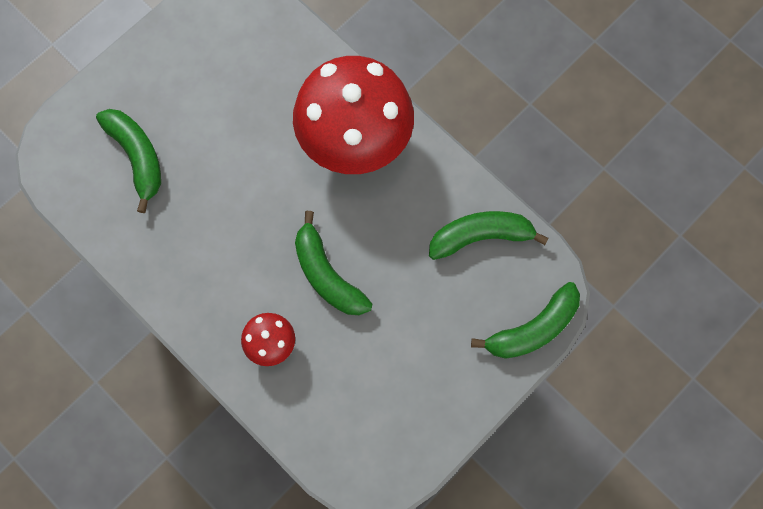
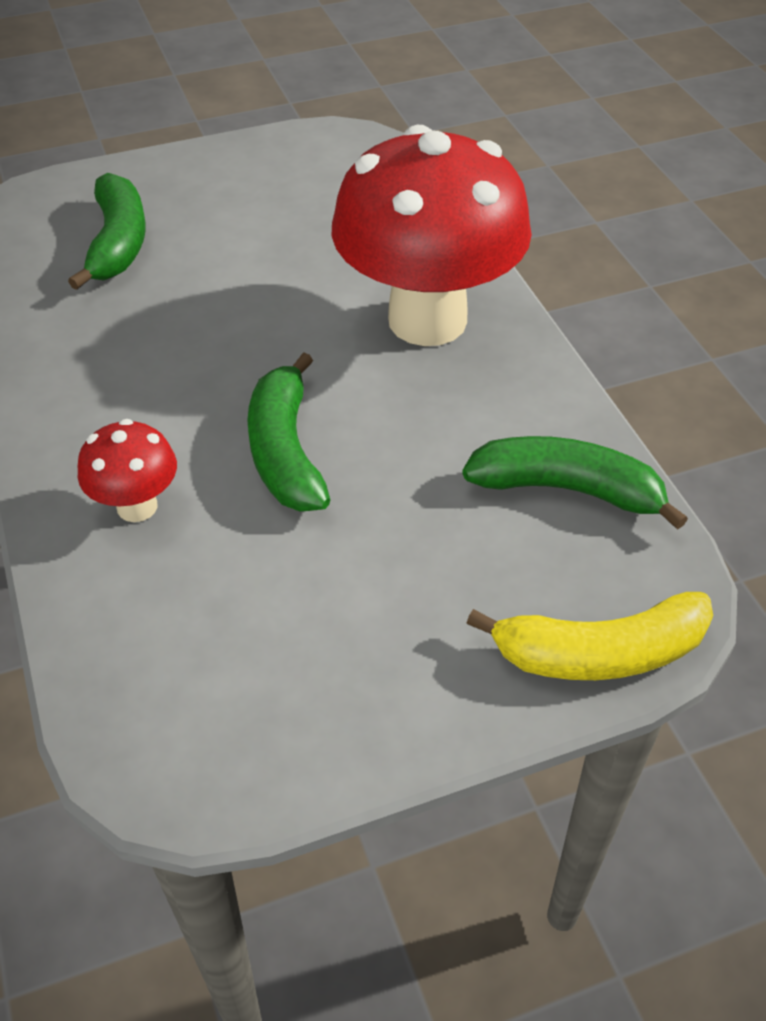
camera: 25 degrees right, 25 degrees down
(533, 329) = (599, 653): green banana -> yellow banana

